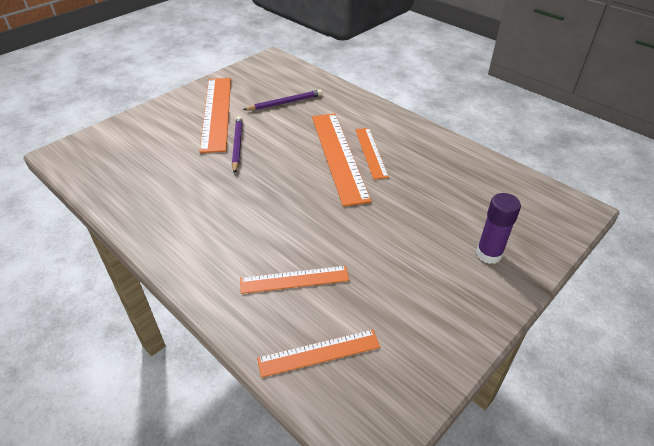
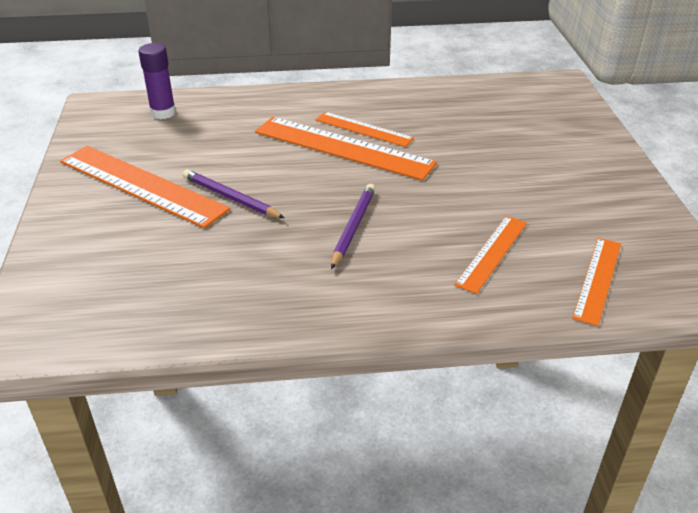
camera: 50 degrees left, 5 degrees down
(285, 103) = (201, 135): purple pencil -> purple pencil (353, 227)
(488, 254) = (568, 143): purple glue stick -> purple glue stick (163, 113)

